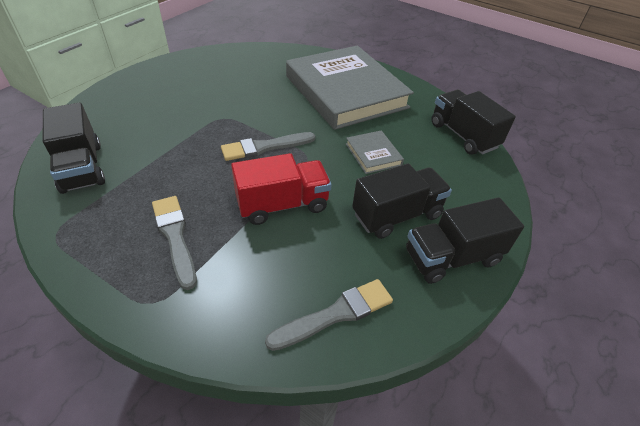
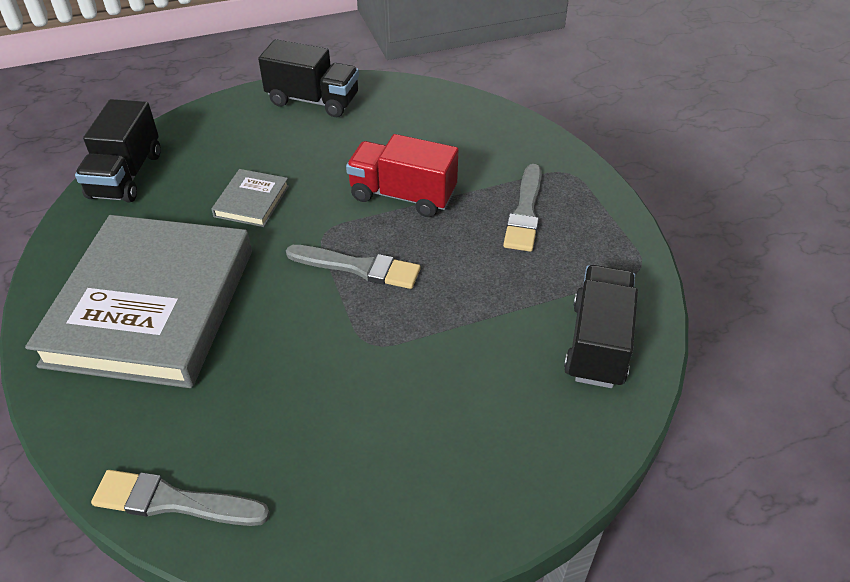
camera: 140 degrees left, 0 degrees up
(335, 314) = (438, 110): grey brush -> grey brush (173, 501)
(397, 215) = (312, 142): black truck -> none

